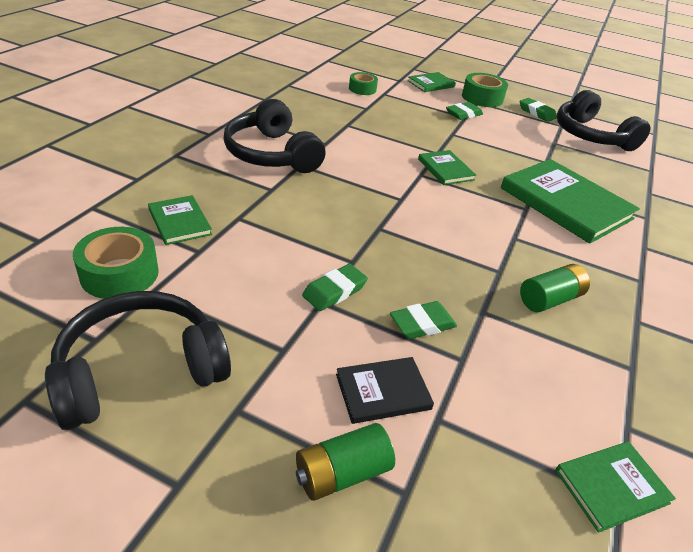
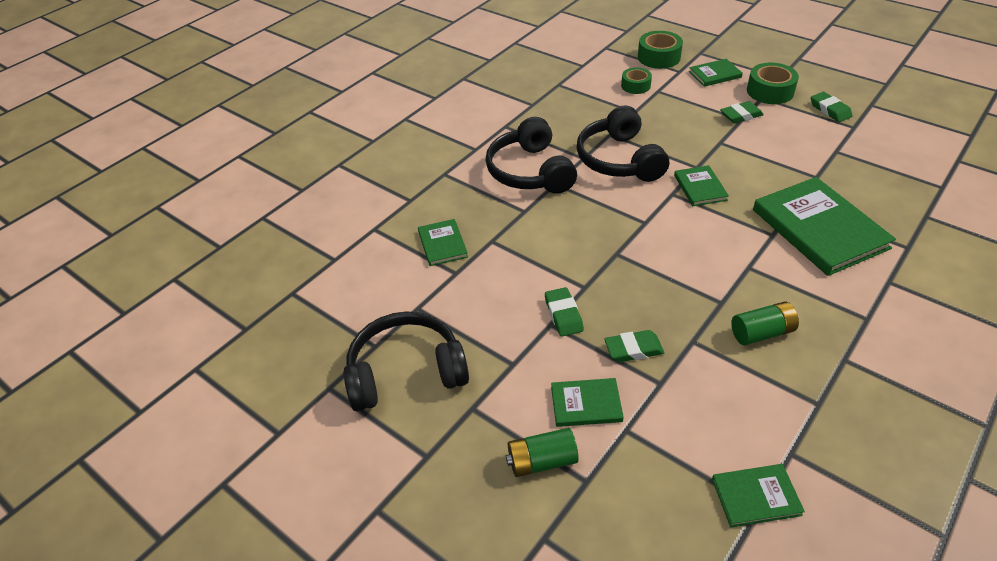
camera: 20 degrees right, 5 degrees up
(119, 273) = (393, 291): green tape -> green tape (659, 57)
(334, 291) = (563, 315): green eraser -> green eraser turned 75 degrees counterclockwise
(383, 391) = (586, 404): black book -> green book
(590, 136) = (885, 140): black headphones -> black headphones (619, 160)

